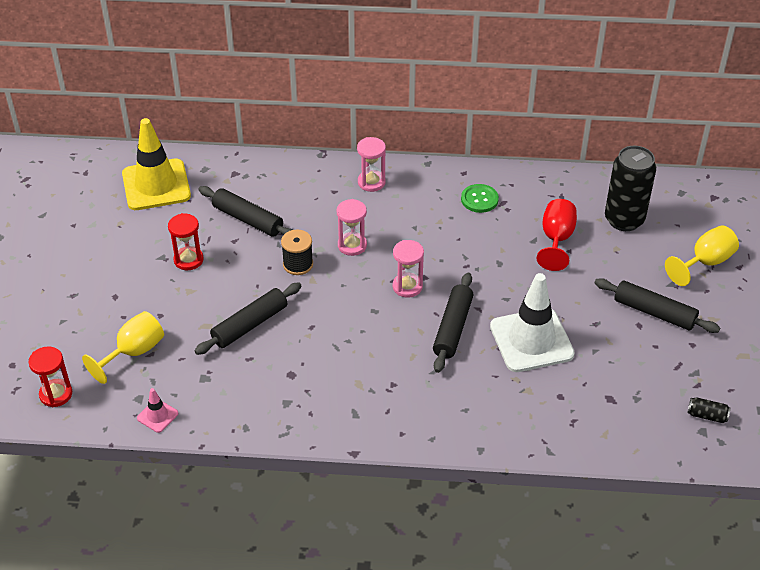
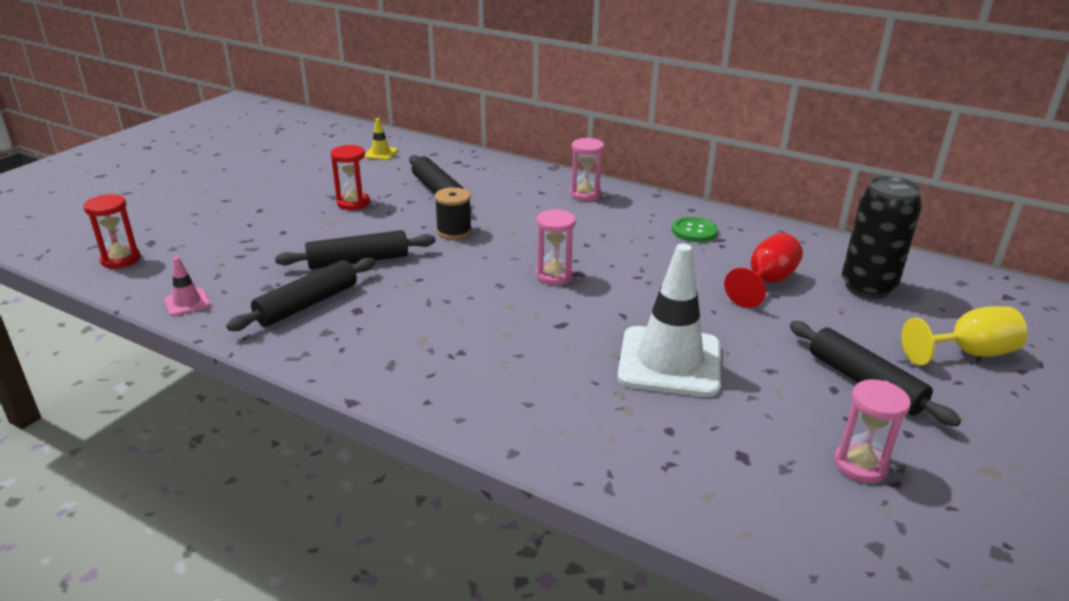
camera: 25 degrees right, 15 degrees down
(134, 352) = (226, 250): yellow goblet -> none
(156, 185) = (380, 153): yellow traffic cone -> yellow traffic cone, size x0.43
(352, 245) = (523, 231): pink hourglass -> pink hourglass (860, 465)
(452, 328) = (577, 323): black rolling pin -> black rolling pin (307, 304)
(707, 415) = (893, 528): black can -> none

